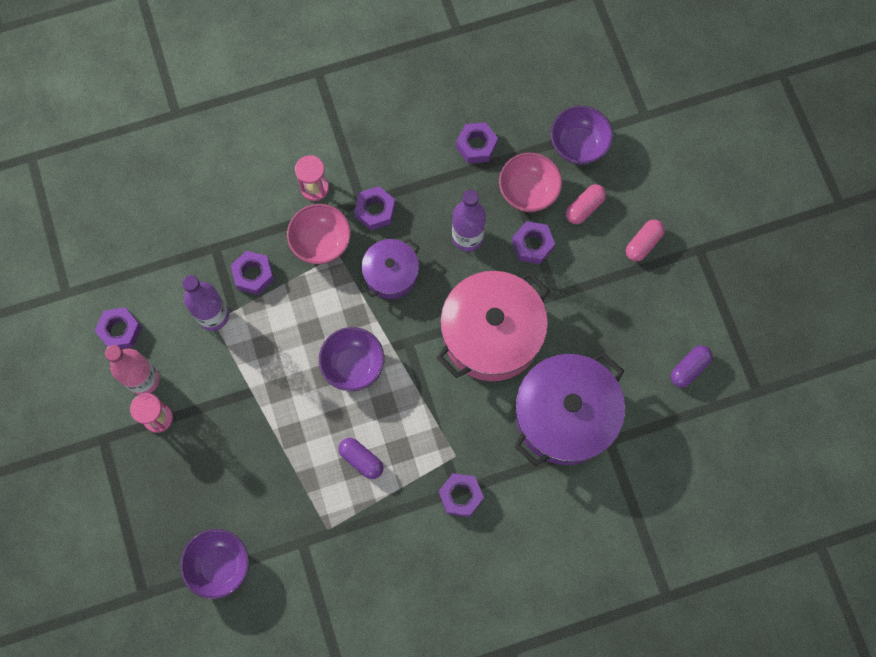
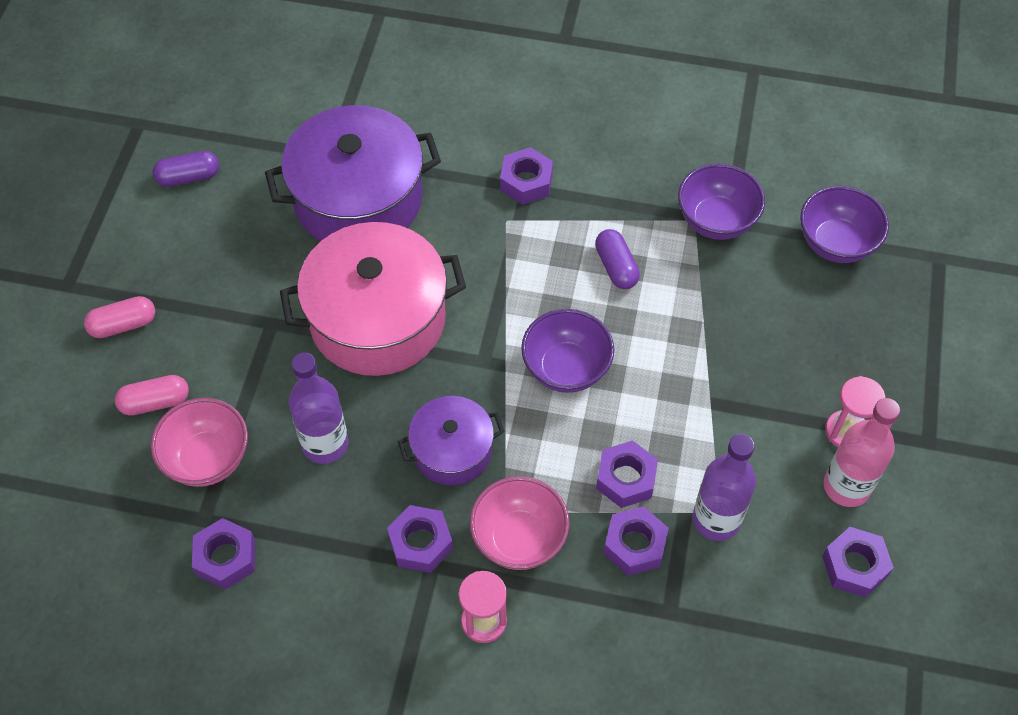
camera: 150 degrees left, 15 degrees down
(532, 245) = (253, 392): purple nut -> purple nut (625, 478)
(578, 146) = (97, 483): purple bowl -> purple bowl (716, 221)

